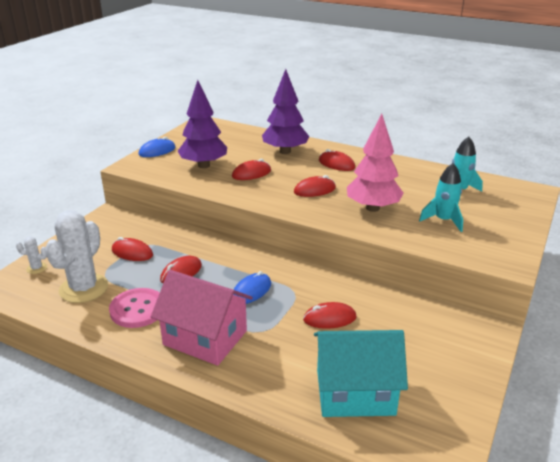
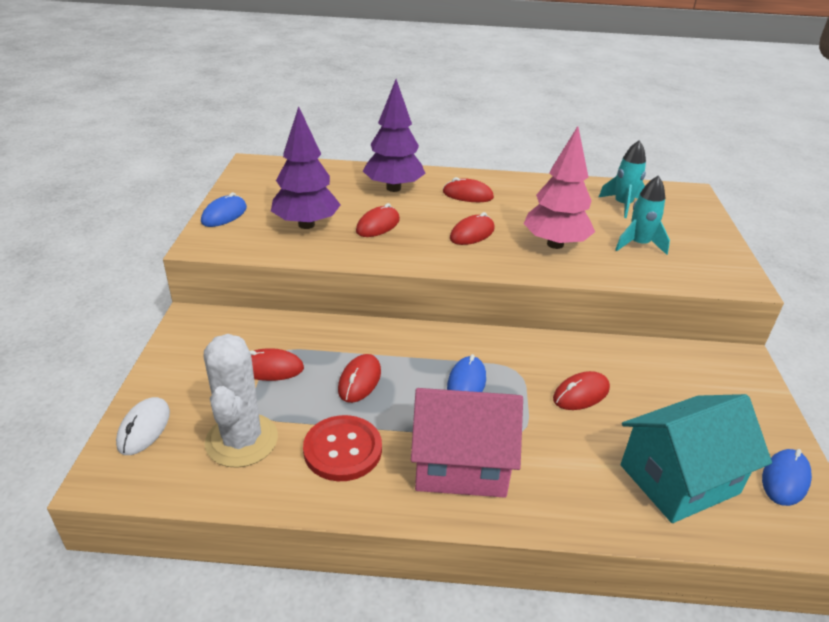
camera: 25 degrees left, 5 degrees up
(36, 268) = (144, 428): white cactus -> white mouse
(138, 309) = (343, 450): pink button -> red button
(444, 418) = (785, 479): none -> blue mouse

